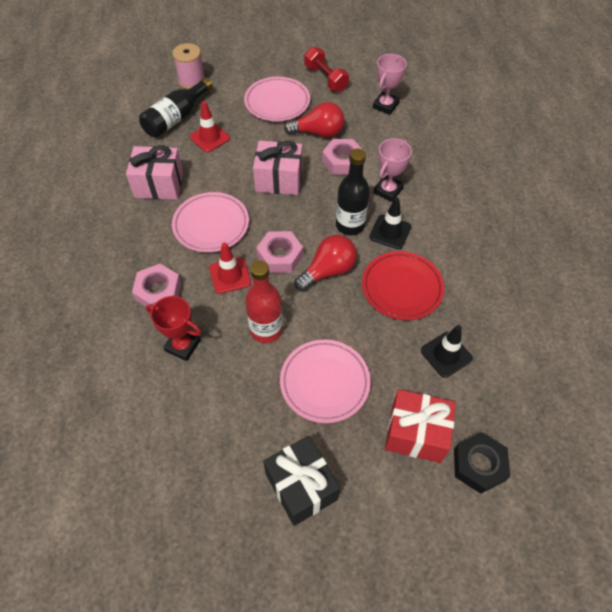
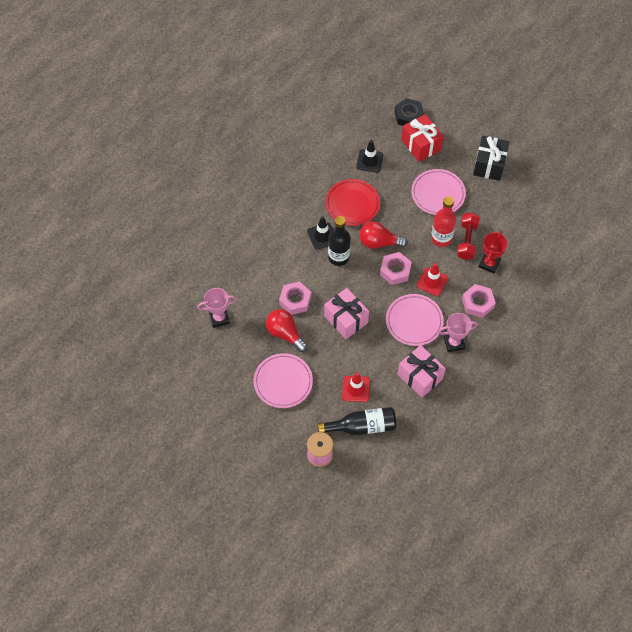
camera: 135 degrees left, 5 degrees up
(182, 346) = (489, 264): red trophy -> red trophy turned 45 degrees clockwise
(325, 78) = (228, 375): red dumbbell -> red dumbbell (467, 241)
(388, 191) = (293, 260): pink trophy -> pink trophy (454, 343)

